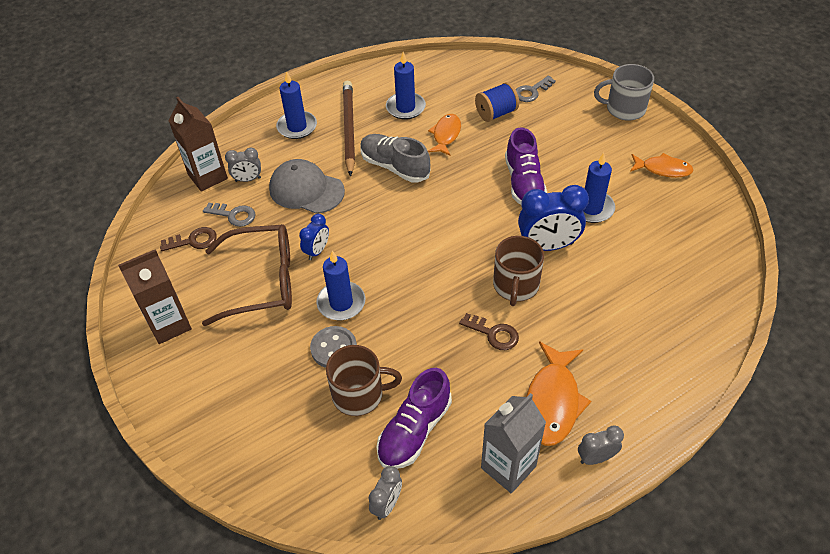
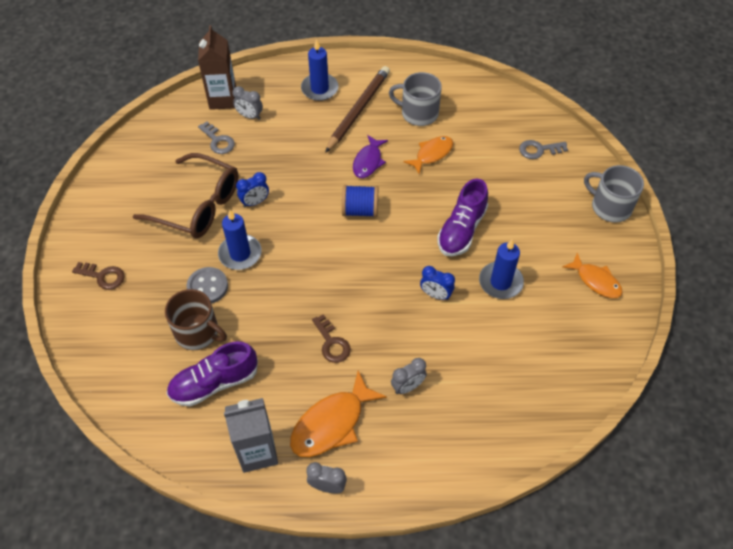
camera: 30 degrees right, 5 degrees up
(169, 325) = (113, 204): brown carton -> none
(193, 241) = (175, 147): brown key -> brown key (103, 276)
(306, 190) = (285, 147): grey cap -> none
(387, 504) = (153, 425): grey clock -> grey clock (407, 386)
(395, 167) = (368, 161): grey shoe -> purple fish
(405, 108) = (418, 113): blue candle -> grey mug
(496, 113) = (490, 155): blue spool -> blue spool (360, 210)
(515, 285) = (381, 314): brown mug -> none
(548, 246) = (435, 295): blue clock -> blue clock, size x0.55

